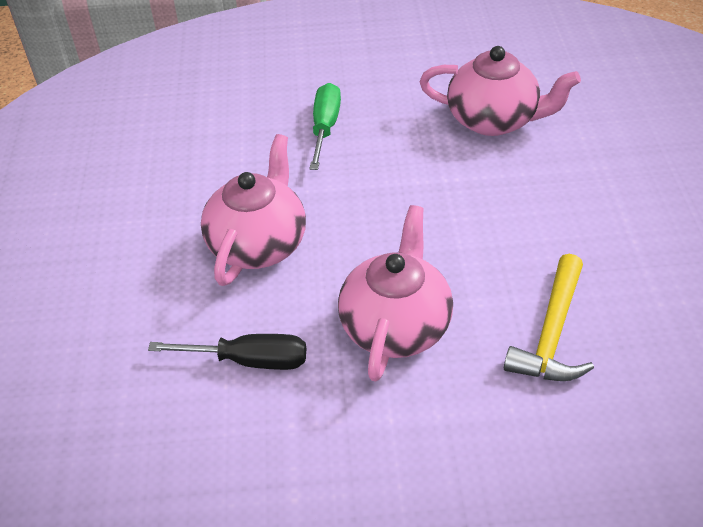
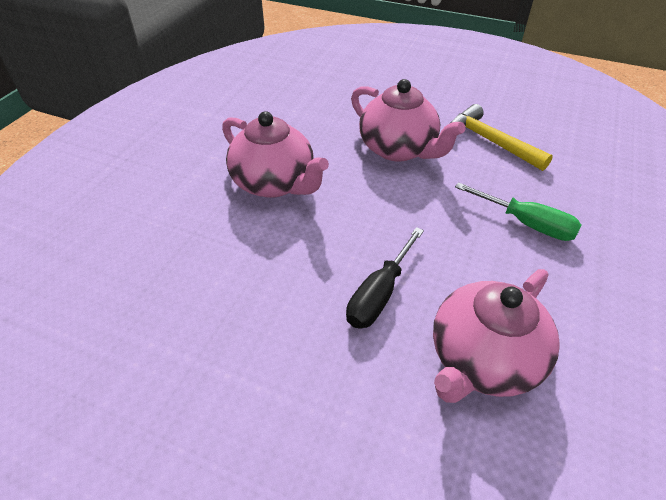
camera: 115 degrees right, 0 degrees up
(248, 360) = (303, 121): black screwdriver -> black screwdriver (380, 293)
(552, 334) = (194, 256): yellow hammer -> yellow hammer (490, 141)

